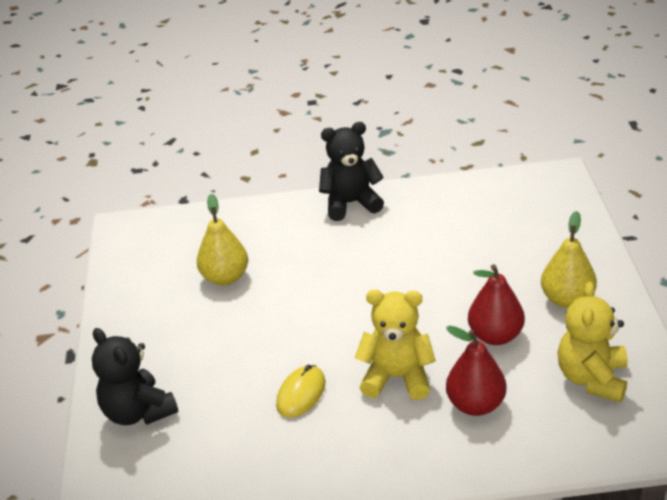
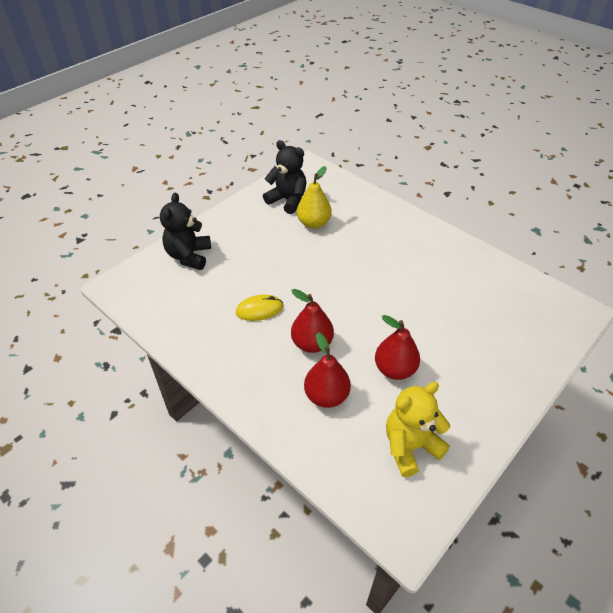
camera: 45 degrees right, 10 degrees up
(351, 203) = (429, 232): black teddy bear -> black teddy bear (288, 200)
(397, 378) = (312, 343): yellow teddy bear -> red pear
(567, 299) = (468, 387): yellow pear -> none

